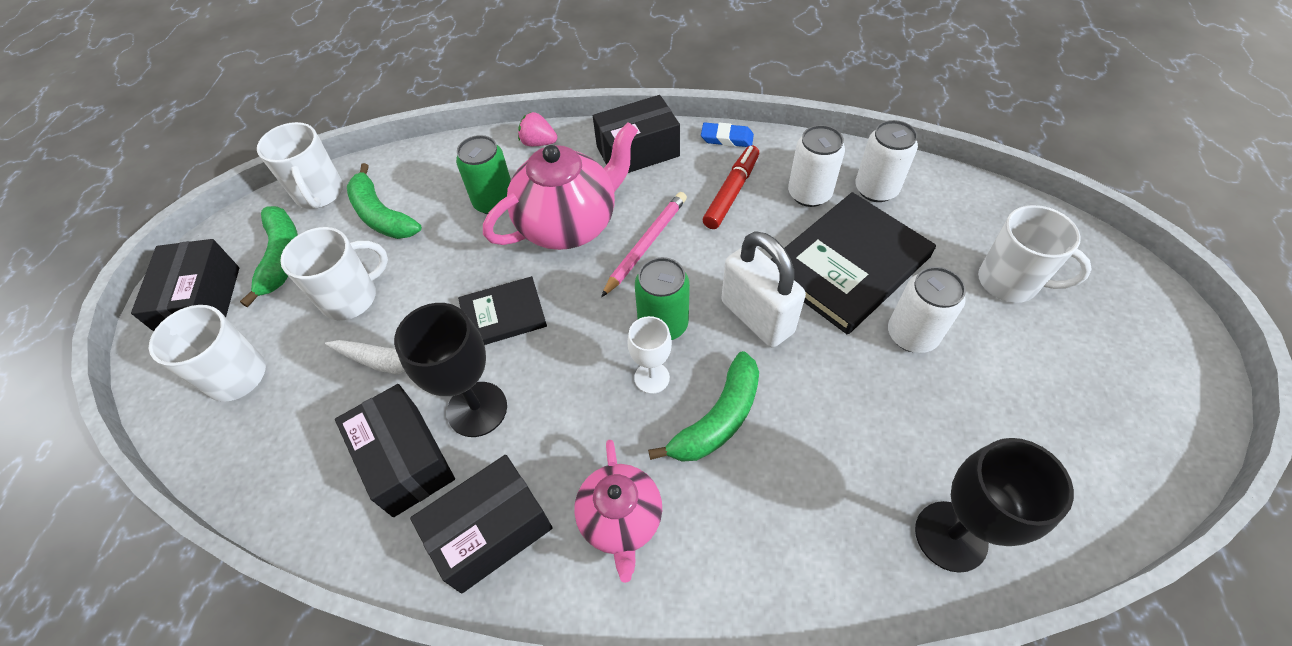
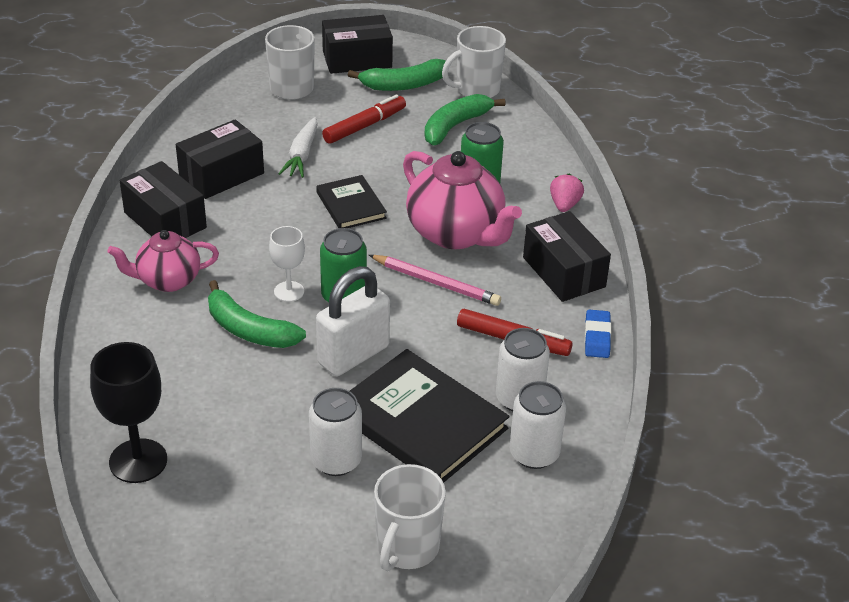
camera: 80 degrees right, 15 degrees down
(351, 298) = (364, 126): white mug -> red marker
(477, 409) = (262, 202): black goblet -> none

